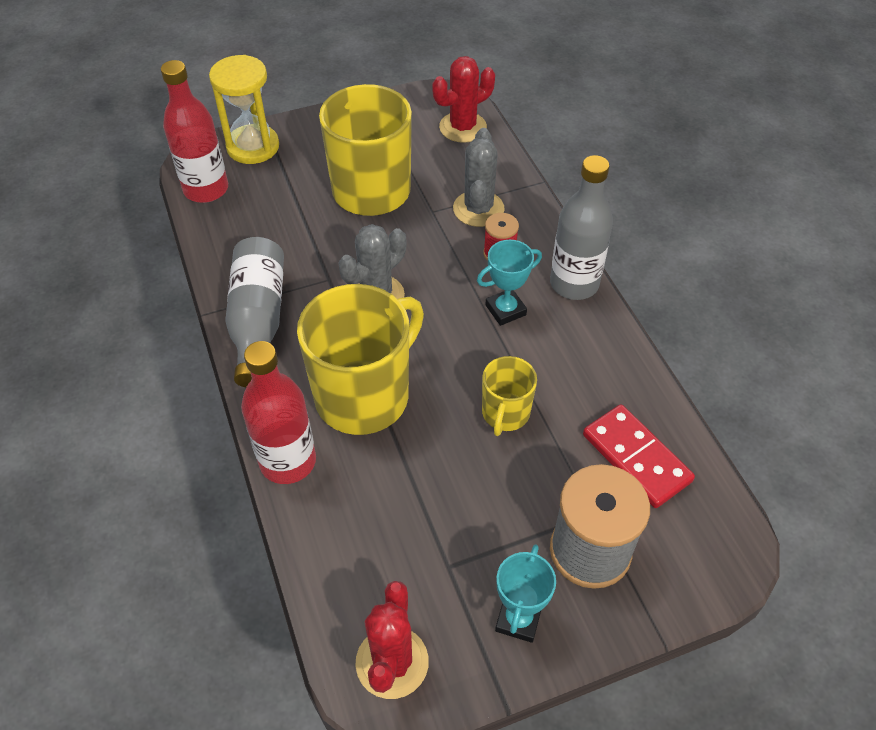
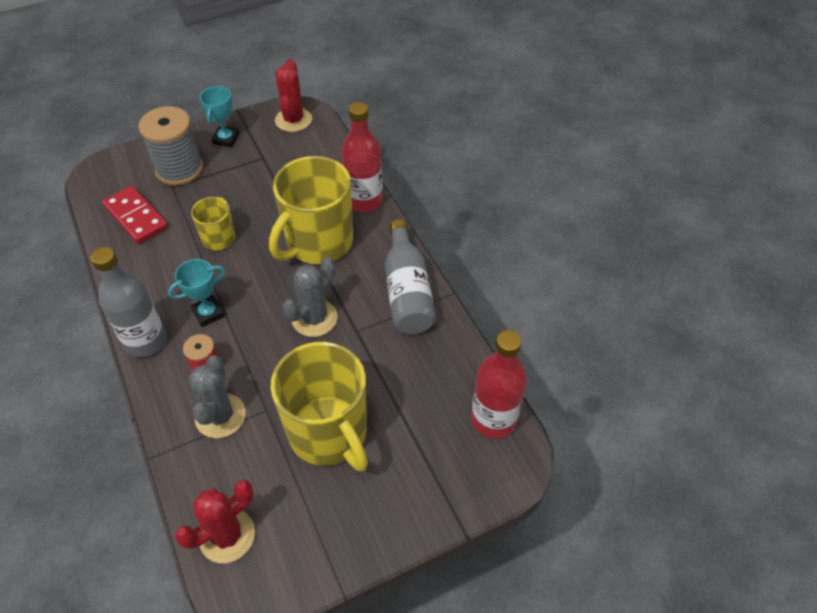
camera: 175 degrees right, 0 degrees up
(253, 147) = (463, 483): yellow hourglass -> none

